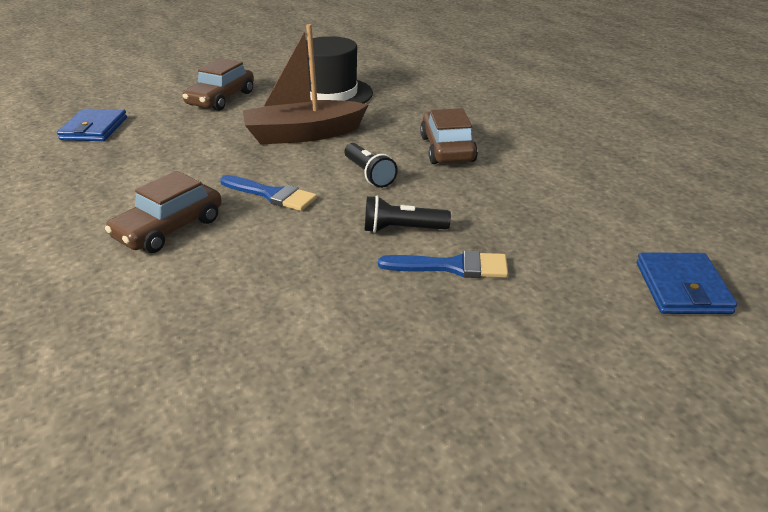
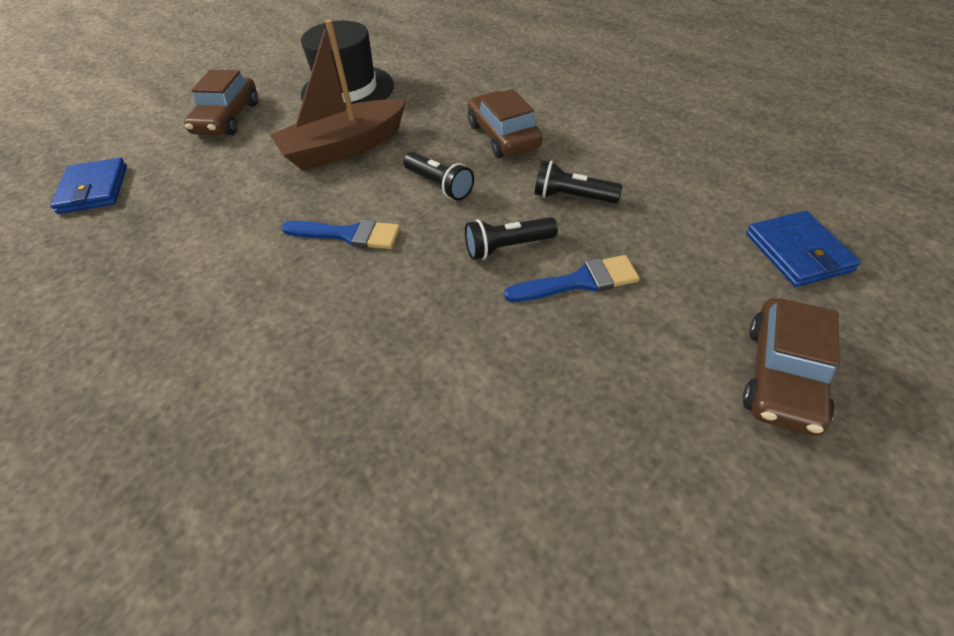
camera: 15 degrees left, 15 degrees up
(169, 229) = (254, 307): brown car -> brown car (783, 376)
(483, 204) = (572, 197): none -> black flashlight

